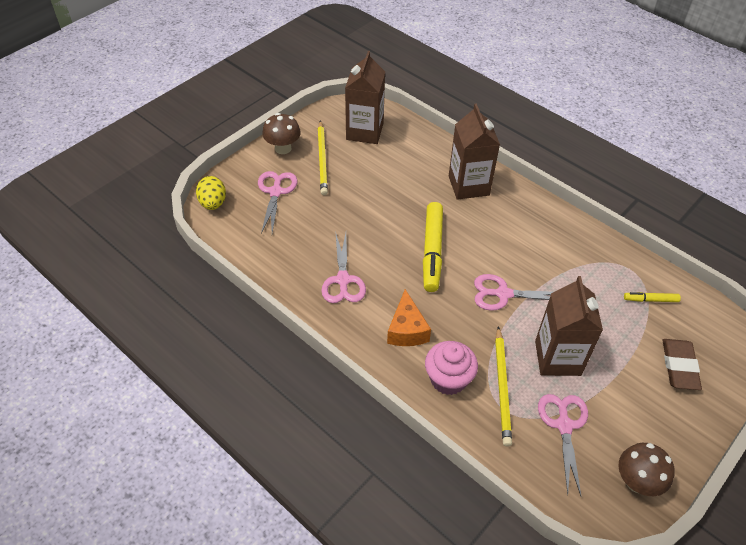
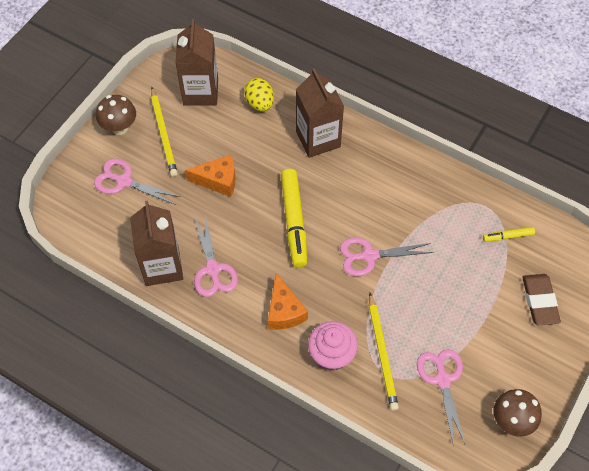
camera: 10 degrees left, 10 degrees up
(213, 203) = (63, 206): yellow egg -> yellow egg (260, 103)
(275, 192) = (124, 181): pink scissors -> pink scissors turned 60 degrees counterclockwise
(365, 205) = (218, 180): none -> orange cheese
(557, 358) = (429, 313): brown carton -> brown carton (162, 266)

